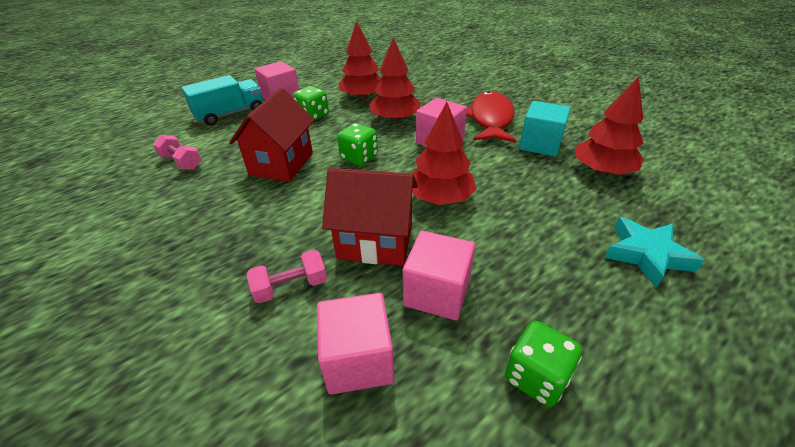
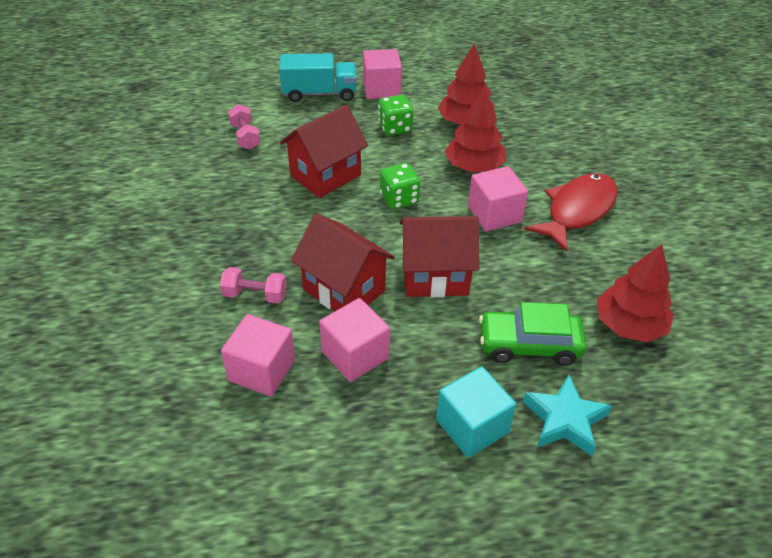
camera: 30 degrees right, 5 degrees up
(440, 198) = (435, 276): red tree -> red house
(536, 376) = (368, 447): green dice -> none
(540, 144) = (597, 266): turquoise cube -> turquoise cube (472, 426)
(559, 213) = (529, 345): none -> green car

